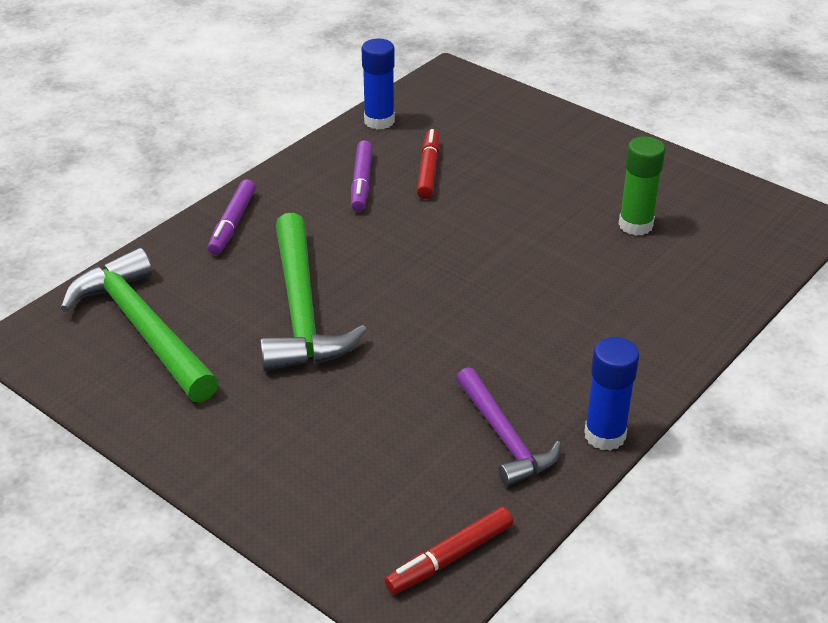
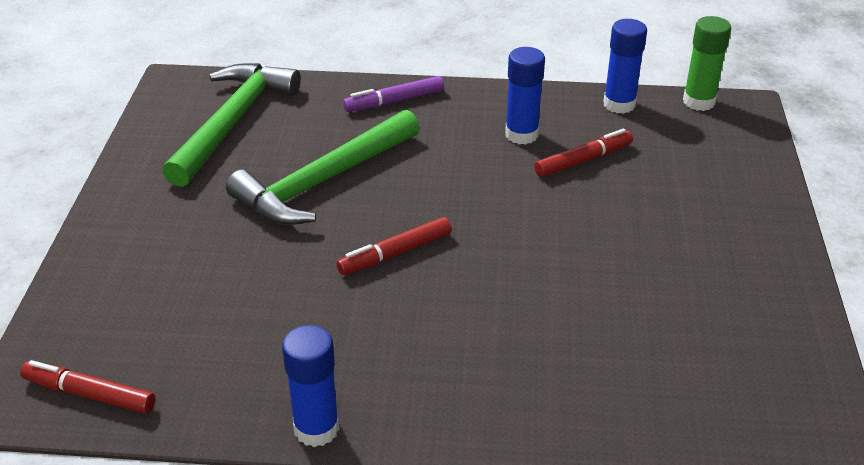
camera: 55 degrees right, 0 degrees up
(361, 182) = (521, 135): purple marker -> blue glue stick
(441, 311) = (395, 253): none -> red marker
(504, 437) = (261, 363): purple hammer -> none
(635, 225) = (658, 320): green glue stick -> green glue stick (699, 102)

